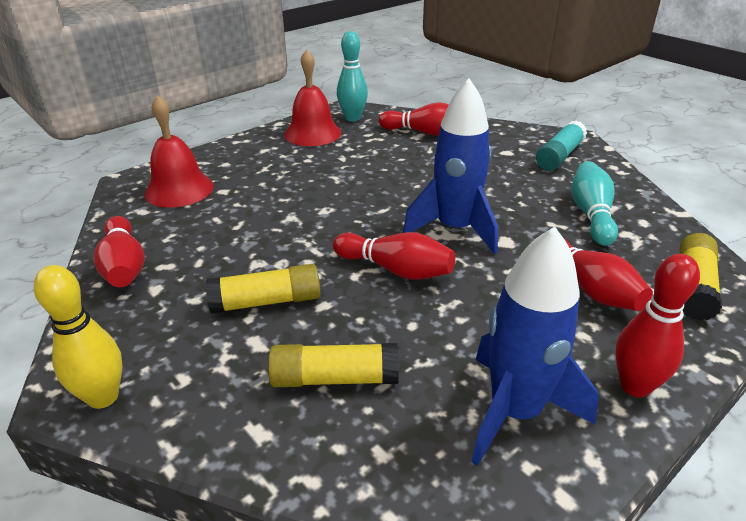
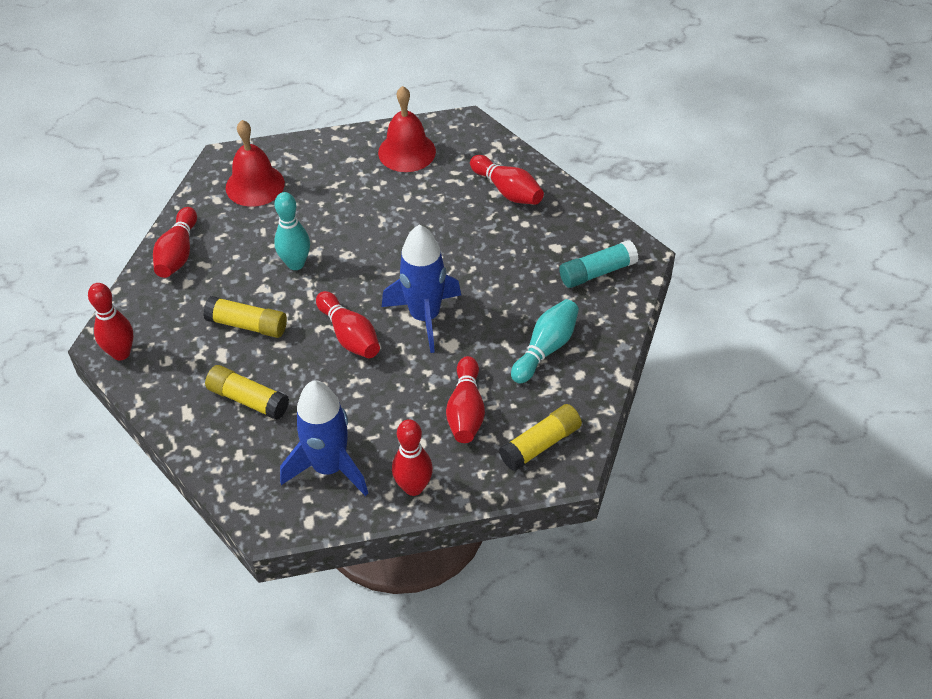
camera: 30 degrees right, 15 degrees up
(103, 397) = (121, 353): yellow bowling pin -> red bowling pin
(352, 118) = (459, 142): turquoise bowling pin -> turquoise bowling pin (295, 264)

